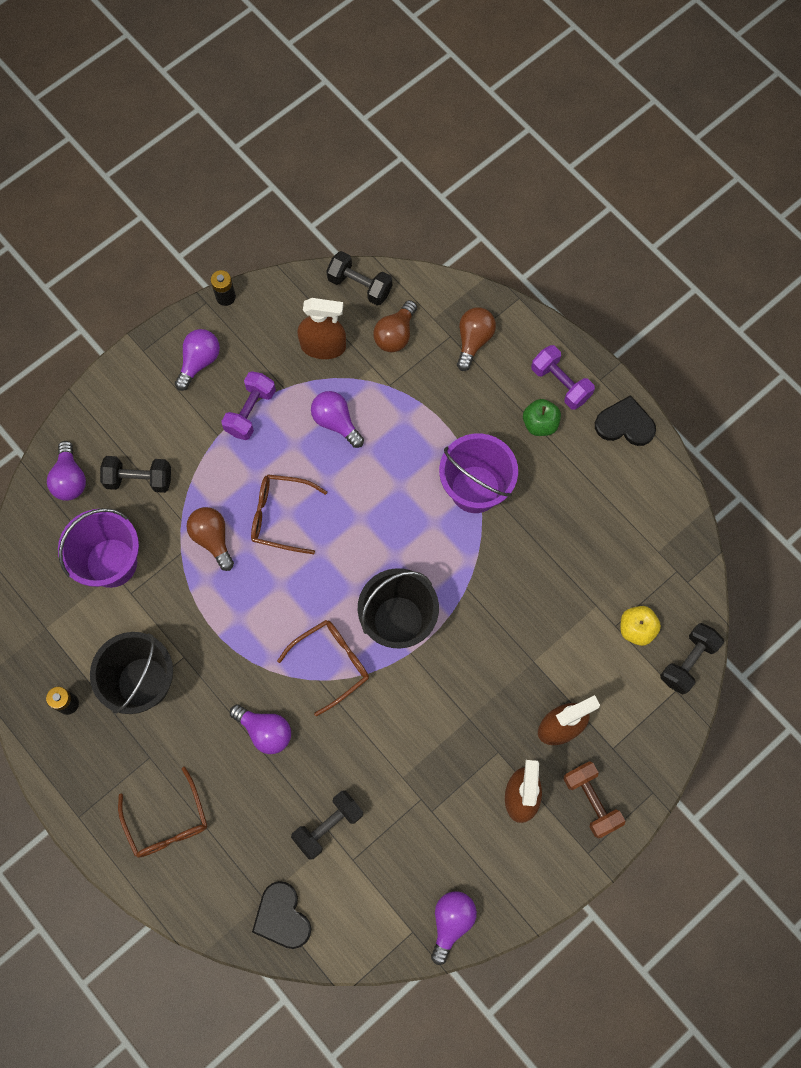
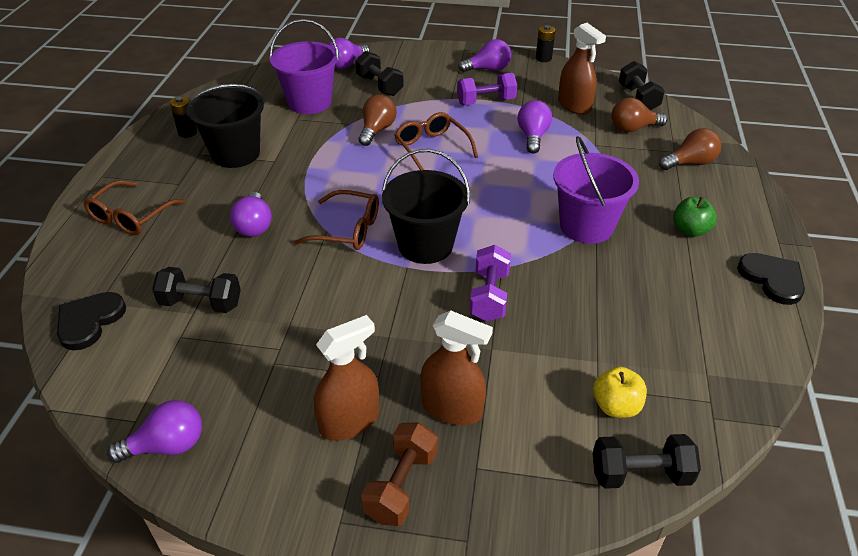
camera: 50 degrees right, 30 degrees down
(560, 383) = (737, 223): purple dumbbell -> purple dumbbell (489, 296)

